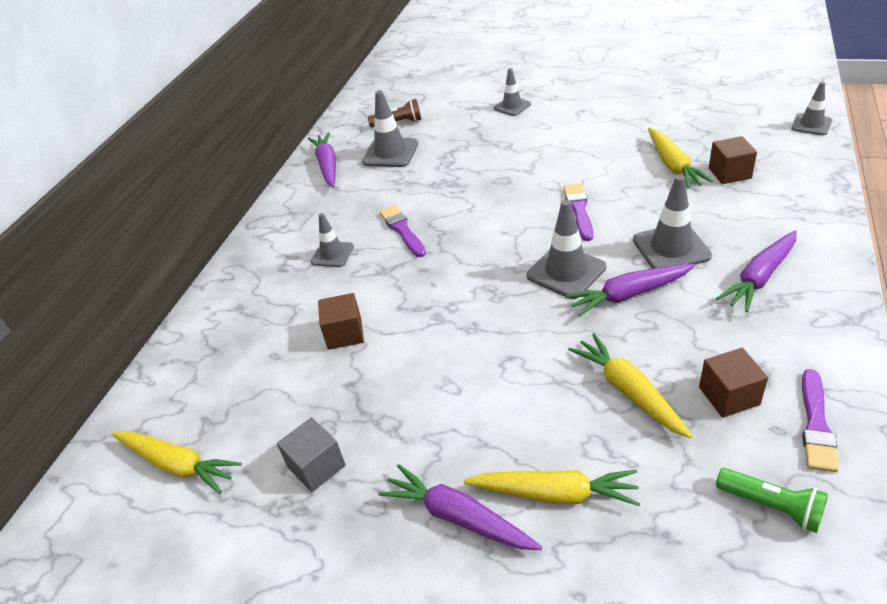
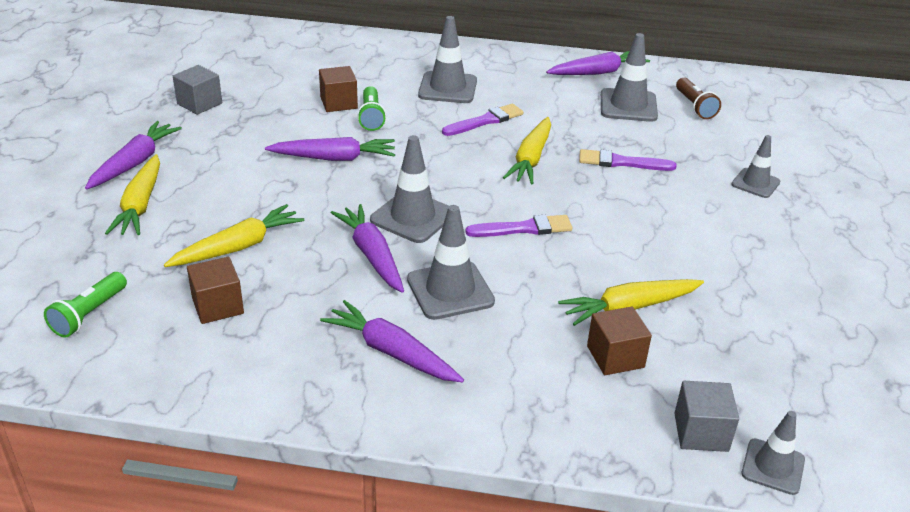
camera: 75 degrees right, 5 degrees down
(177, 465) = (217, 53): yellow carrot -> yellow carrot (531, 159)
(332, 254) = (447, 88): grey traffic cone -> grey traffic cone, size x1.57
(381, 306) = (371, 117): none -> green flashlight
(461, 330) = (334, 158): none -> purple carrot
(792, 146) = (701, 432): none -> grey cube
(816, 424) = (168, 357): purple brush -> purple brush (621, 162)

